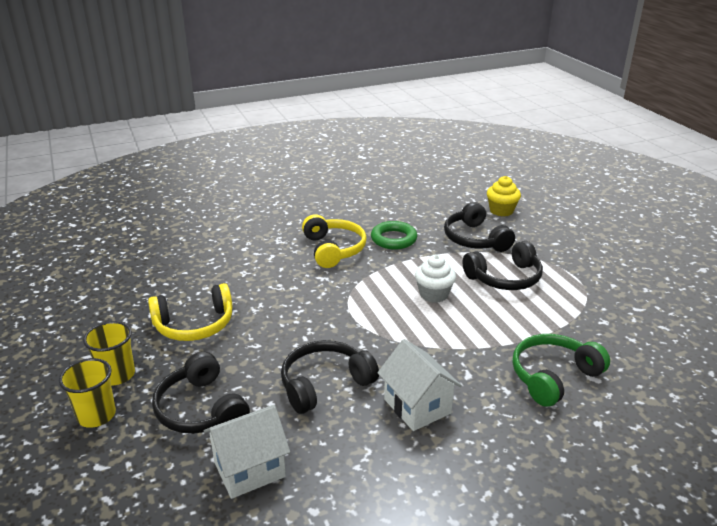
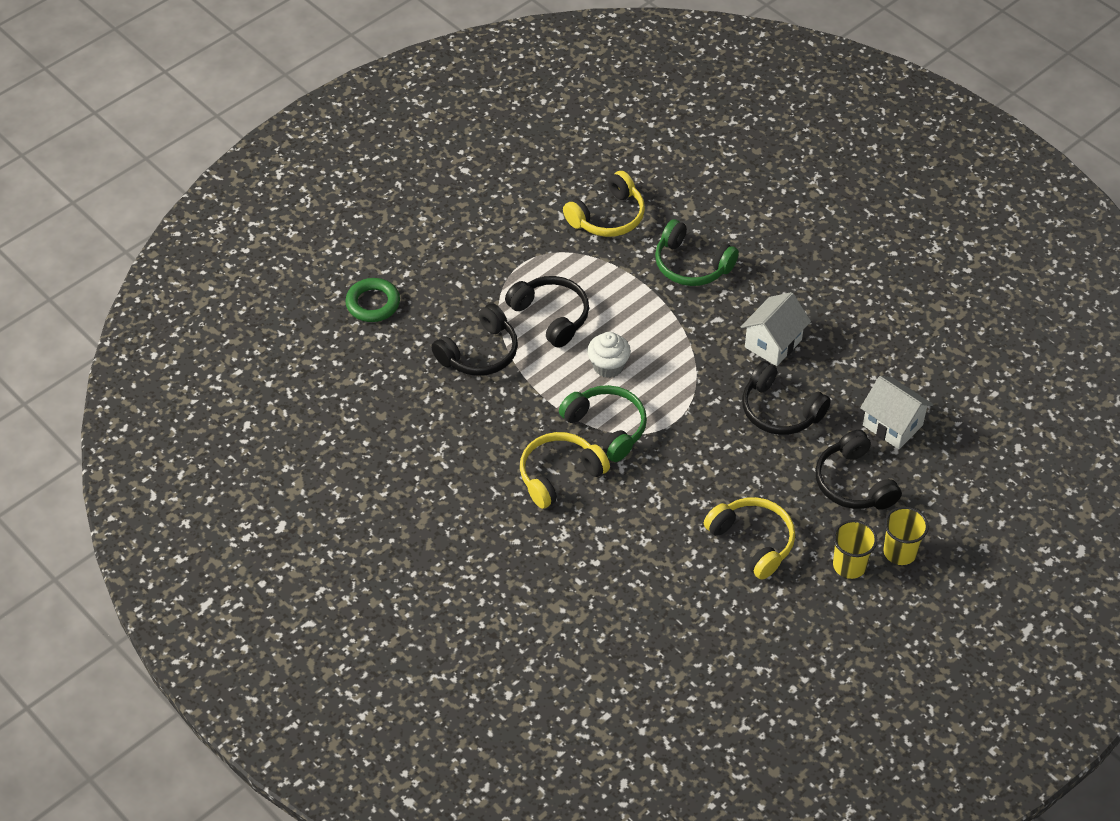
camera: 110 degrees left, 20 degrees up
(201, 409) = (853, 483): black headphones -> black headphones turned 120 degrees clockwise
(366, 279) = (607, 427): none -> green headphones
(393, 239) = (511, 426): green ring -> green ring (373, 303)
(501, 211) = (398, 340): yellow cupcake -> none
(635, 337) = (608, 217): none -> yellow headphones

